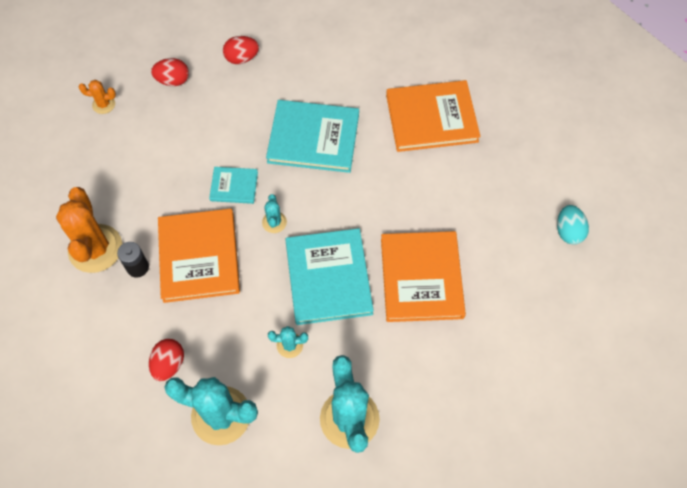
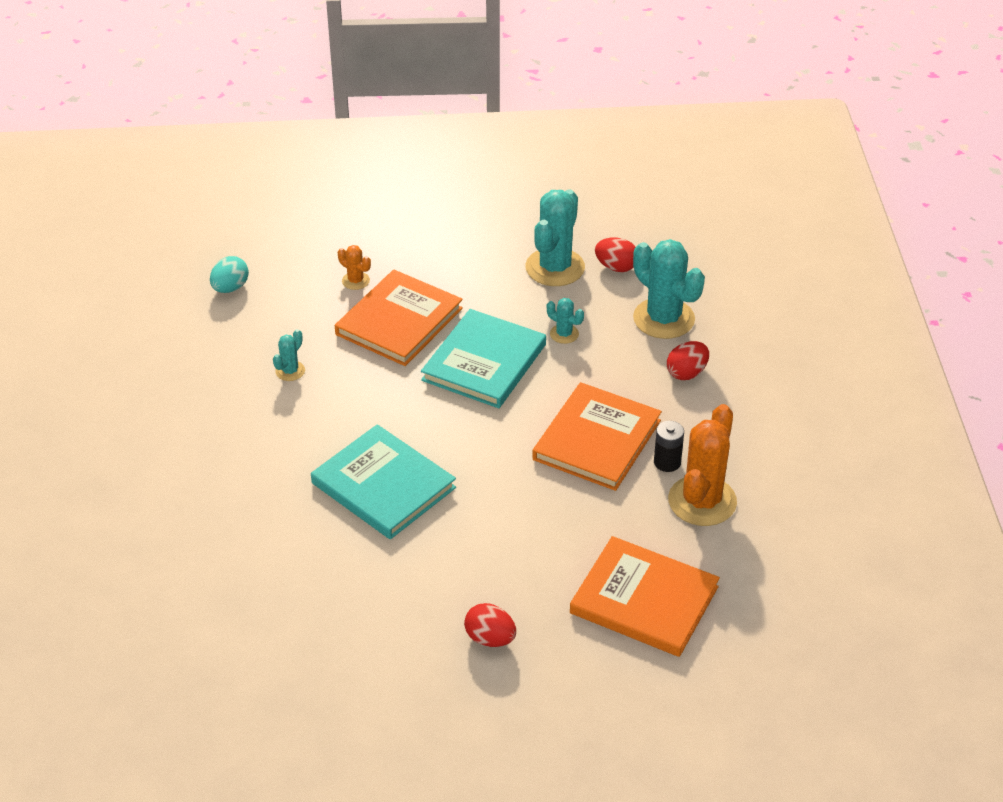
camera: 145 degrees left, 20 degrees down
(103, 104) = (598, 655): orange cactus -> orange cactus (355, 281)
(234, 186) = (510, 484): turquoise book -> none
(242, 58) = (383, 620): red egg -> red egg (616, 267)
(274, 222) = (496, 431): turquoise cactus -> turquoise cactus (290, 371)
(431, 118) = (240, 438): orange book -> orange book (644, 600)

